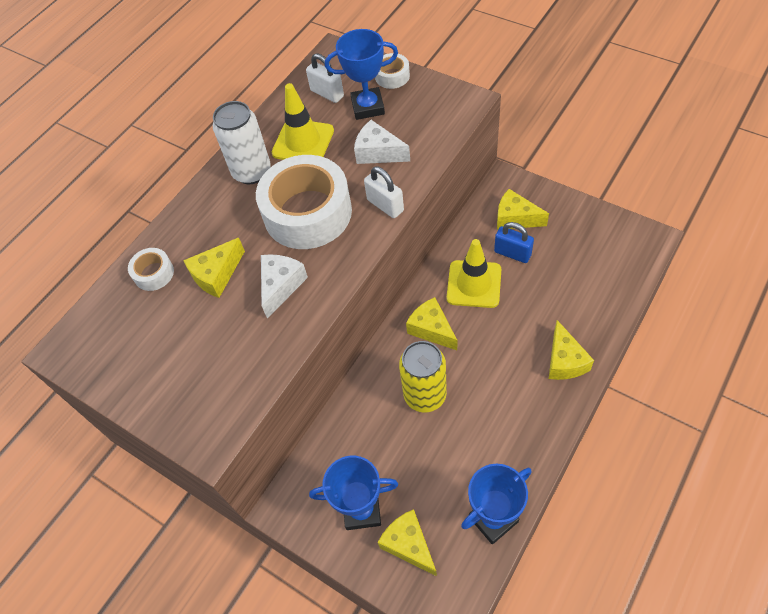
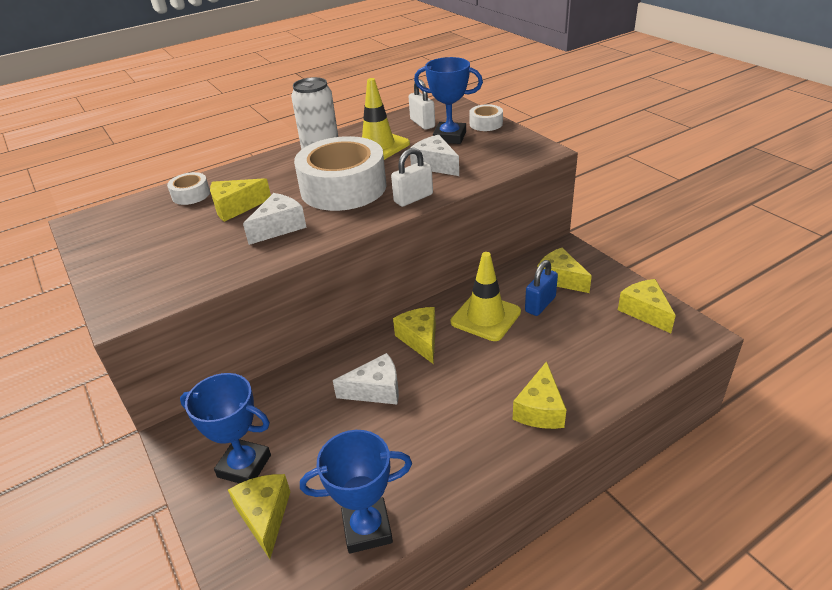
camera: 20 degrees right, 20 degrees down
(385, 205) = (413, 198): white padlock -> white padlock turned 75 degrees clockwise
(425, 395) = (376, 390): yellow can -> white cheese
(512, 253) = (540, 304): blue padlock -> blue padlock turned 75 degrees clockwise
(600, 230) = (645, 312): none -> yellow cheese

